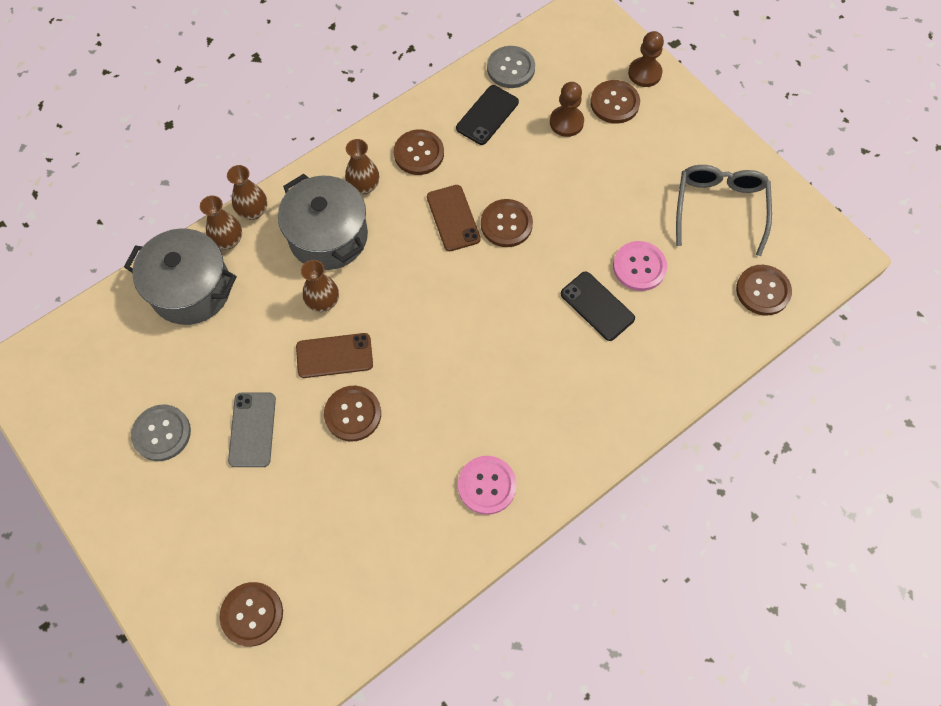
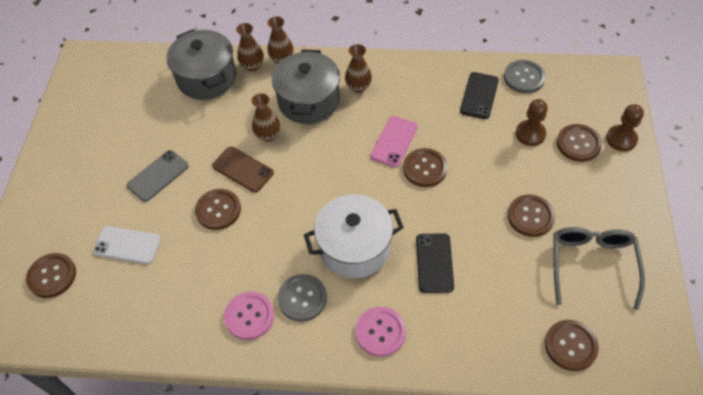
camera: 45 degrees right, 10 degrees down
(162, 433) = (113, 142): grey button -> grey button (302, 298)
(297, 521) = (127, 245): none -> white phone
(419, 153) = (411, 90): brown button -> brown button (530, 216)
(453, 218) = (394, 141): brown phone -> pink phone
(487, 115) = (479, 95): black phone -> black phone turned 60 degrees counterclockwise
(517, 347) = (354, 248): none -> white pot
(639, 267) = (490, 260): pink button -> pink button (380, 332)
(719, 208) = (592, 264): grey glasses -> grey glasses turned 45 degrees counterclockwise

